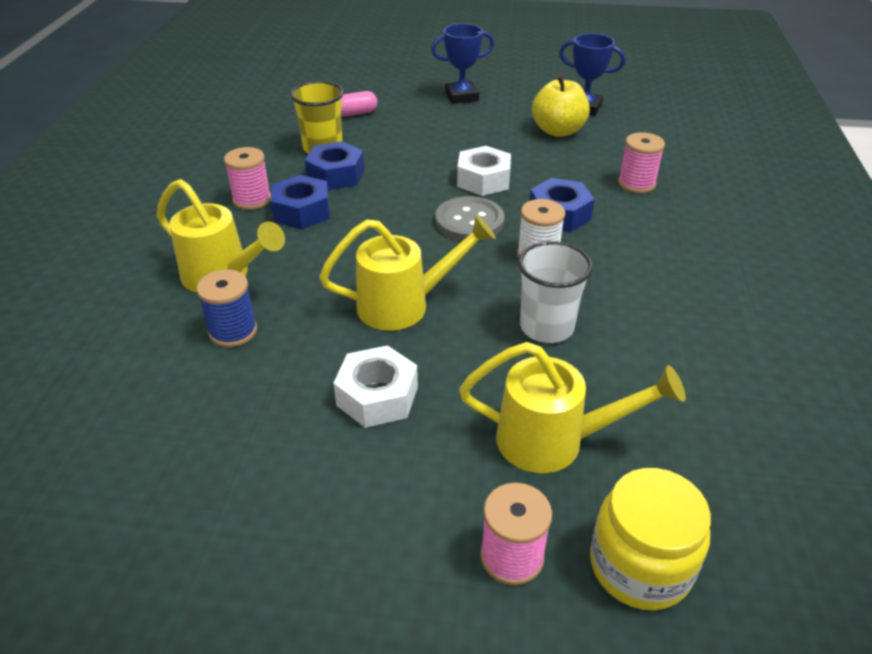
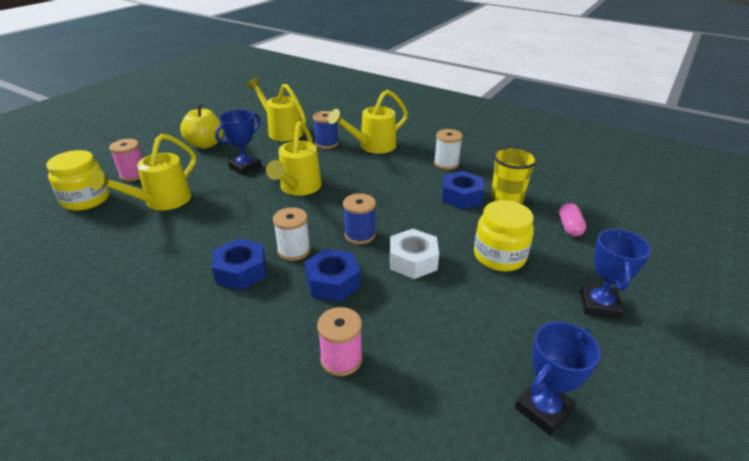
camera: 115 degrees right, 5 degrees down
(198, 416) = (282, 131): none -> yellow watering can
(252, 200) = (446, 163): pink spool -> white spool
(302, 211) = (420, 176): blue nut -> blue nut (241, 271)
(377, 396) = (245, 167): white nut -> blue trophy
(434, 140) = (499, 256): none -> yellow jar
(469, 221) = (359, 235): grey button -> blue spool
(546, 327) = (229, 228): white cup -> none
(558, 131) = (485, 350): yellow apple -> yellow apple (205, 144)

